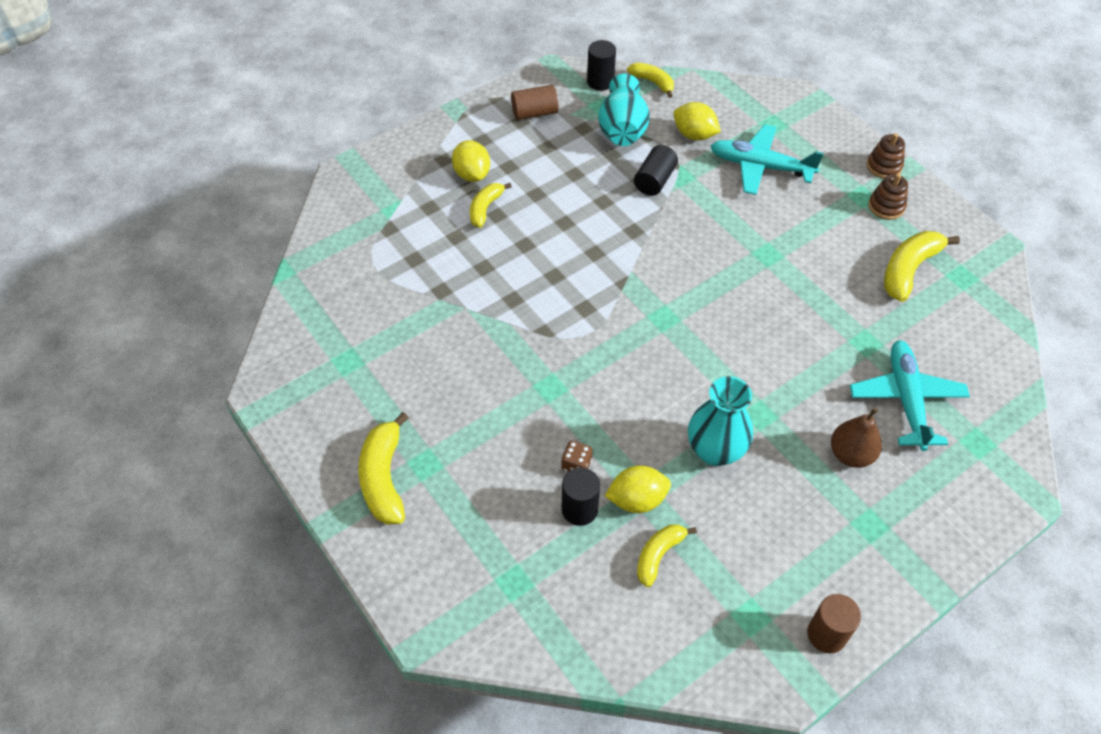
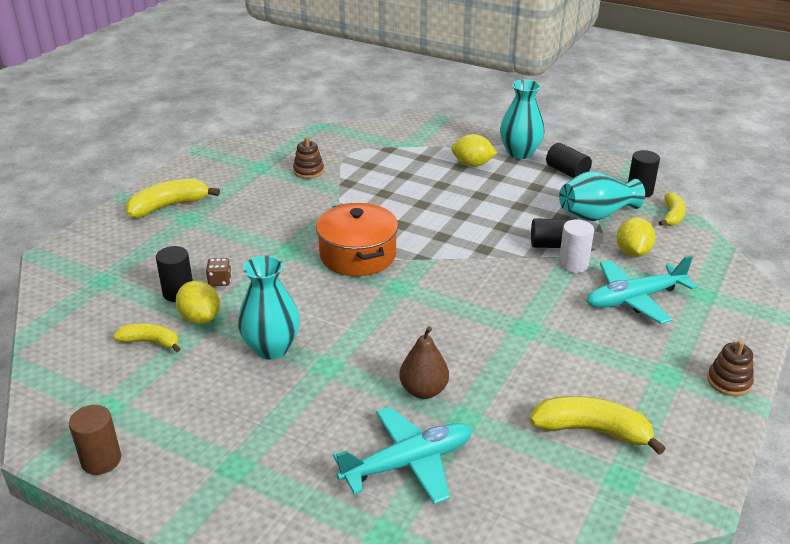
camera: 65 degrees right, 20 degrees down
(472, 174) = (472, 164): yellow lemon -> yellow lemon turned 60 degrees clockwise
(474, 129) = (520, 153): none -> turquoise vase
(485, 208) = (443, 178): yellow banana -> none
(534, 113) = (567, 172): brown cylinder -> black cylinder
(592, 331) = (357, 255): none -> orange pot
(692, 181) = (573, 265): none -> white cylinder
(760, 167) = (634, 299): turquoise plane -> turquoise plane turned 105 degrees counterclockwise
(851, 454) = (313, 435): brown pear -> brown pear (423, 390)
(886, 206) = (670, 395): brown stacking toy -> brown stacking toy (308, 171)

